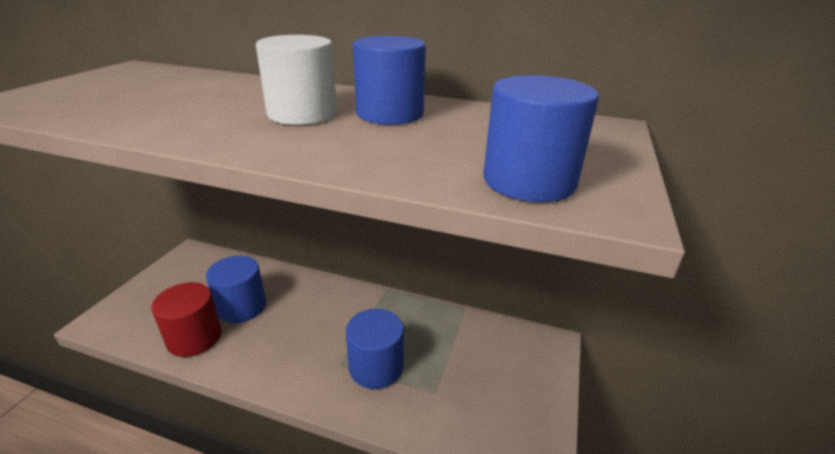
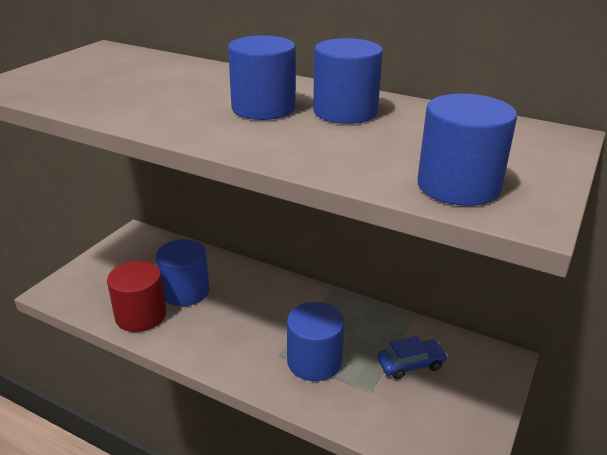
camera: 10 degrees right, 0 degrees up
(302, 114) = (263, 108): white cylinder -> blue cylinder
(469, 358) = (410, 364): none -> blue car

